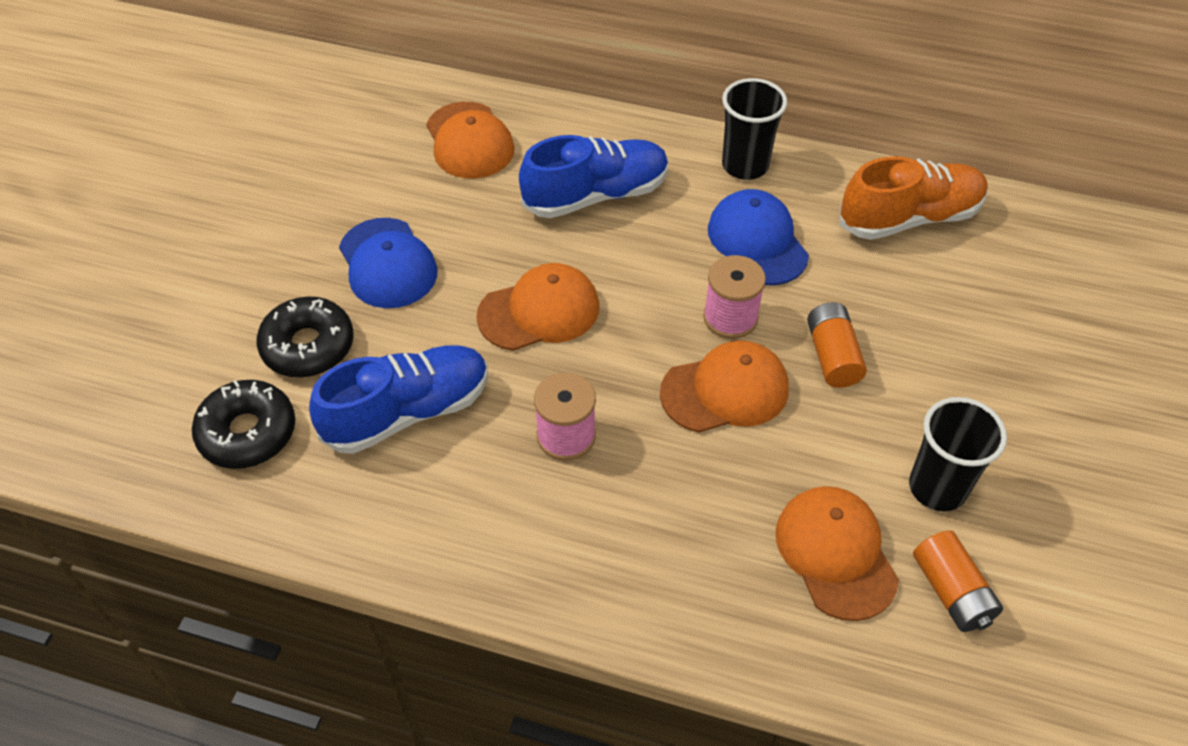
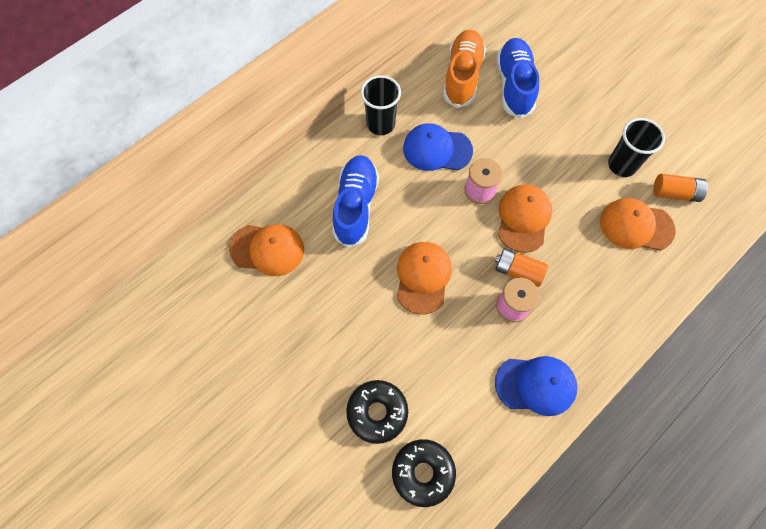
camera: 60 degrees left, 15 degrees up
(387, 263) = (339, 340): blue cap -> blue cap (536, 385)
(407, 412) = (455, 378): blue shoe -> blue shoe (514, 85)
(832, 356) = (528, 161): orange battery -> orange battery (518, 271)

